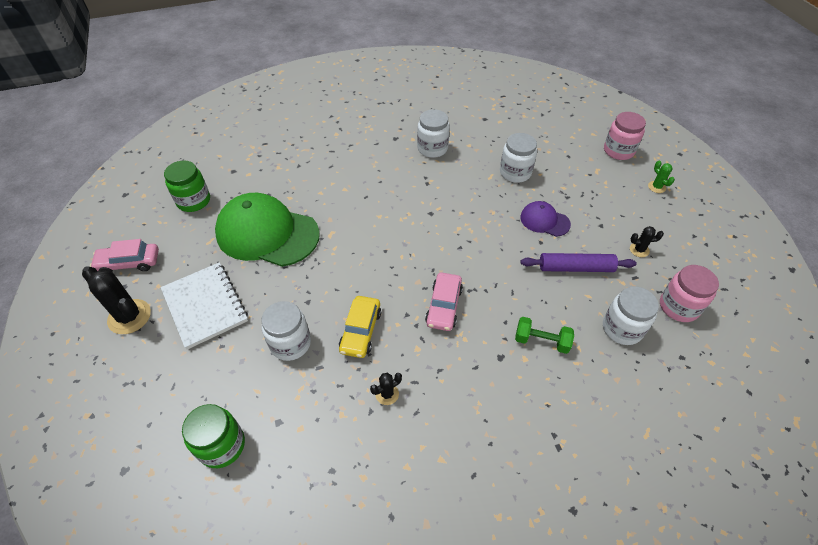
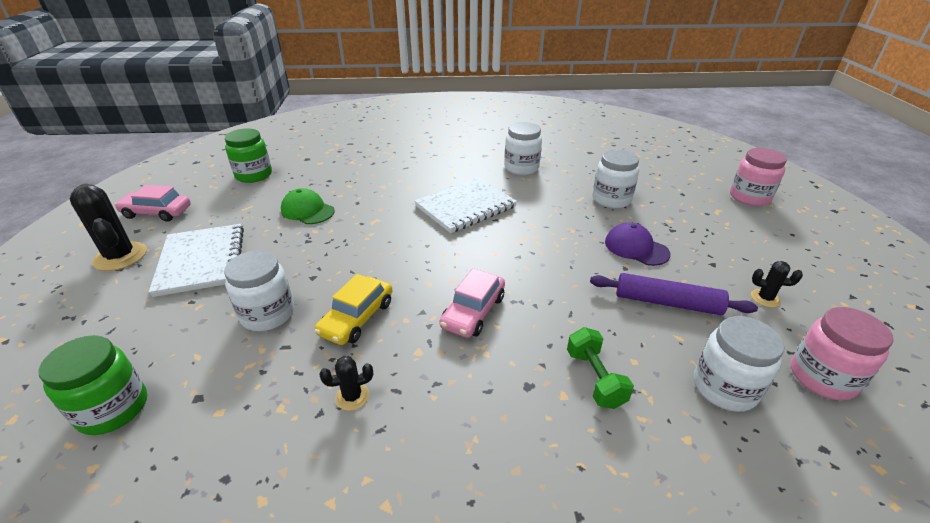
camera: 15 degrees right, 15 degrees down
(267, 233) = (307, 210): green cap -> green cap, size x0.48
(401, 203) = (465, 207): none -> white notebook
(541, 341) = (595, 378): green dumbbell -> green dumbbell turned 45 degrees clockwise
(656, 187) = (798, 237): green cactus -> none

